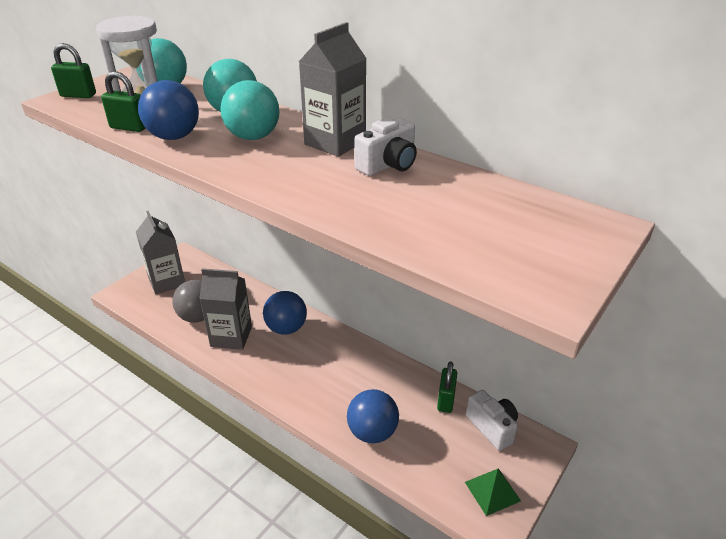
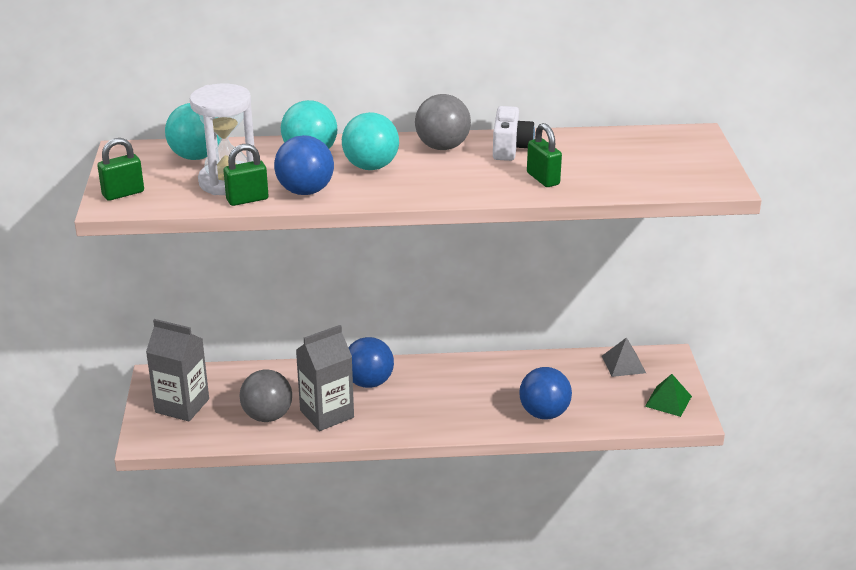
camera: 40 degrees left, 5 degrees down
(335, 142) = (442, 147): grey carton -> grey ball
(445, 400) = (570, 365): green padlock -> green padlock (543, 179)
(492, 427) = (623, 364): white camera -> grey pyramid

